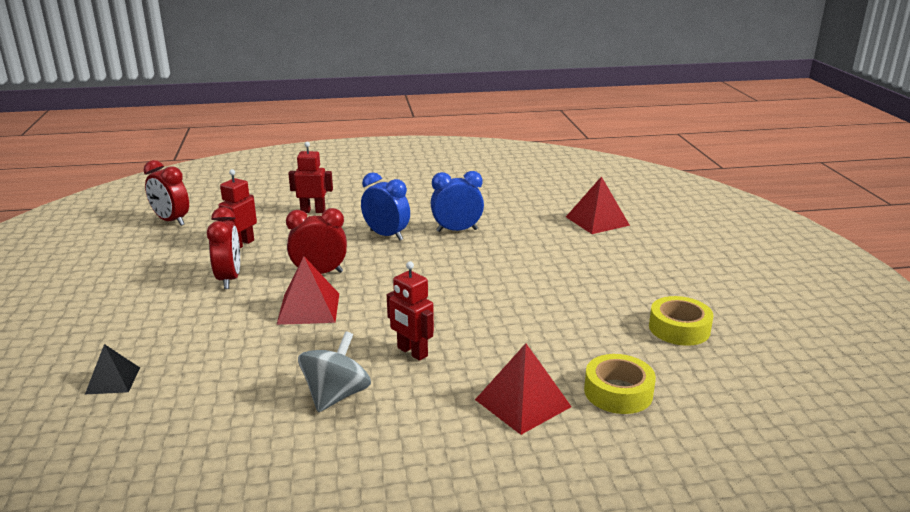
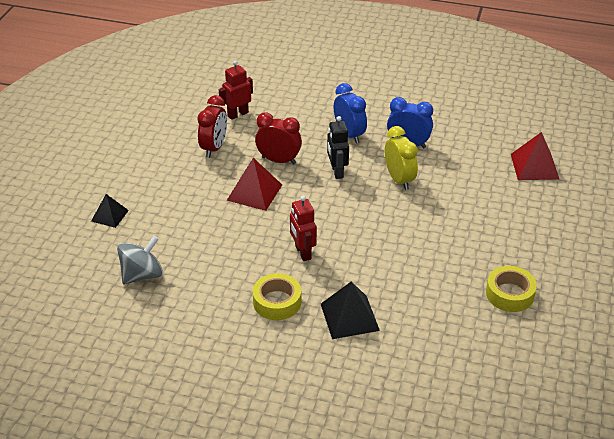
camera: 25 degrees right, 15 degrees up
(171, 221) = (198, 75): red clock -> none
(313, 211) = (307, 91): red robot -> none
(336, 395) = (235, 271): grey spinning top -> grey spinning top (142, 275)
(396, 268) = (337, 172): none -> black robot
(471, 260) = (399, 180): none -> yellow clock
(522, 403) = (349, 317): red pyramid -> black pyramid
(618, 392) = (420, 330): yellow tape -> yellow tape (277, 302)

